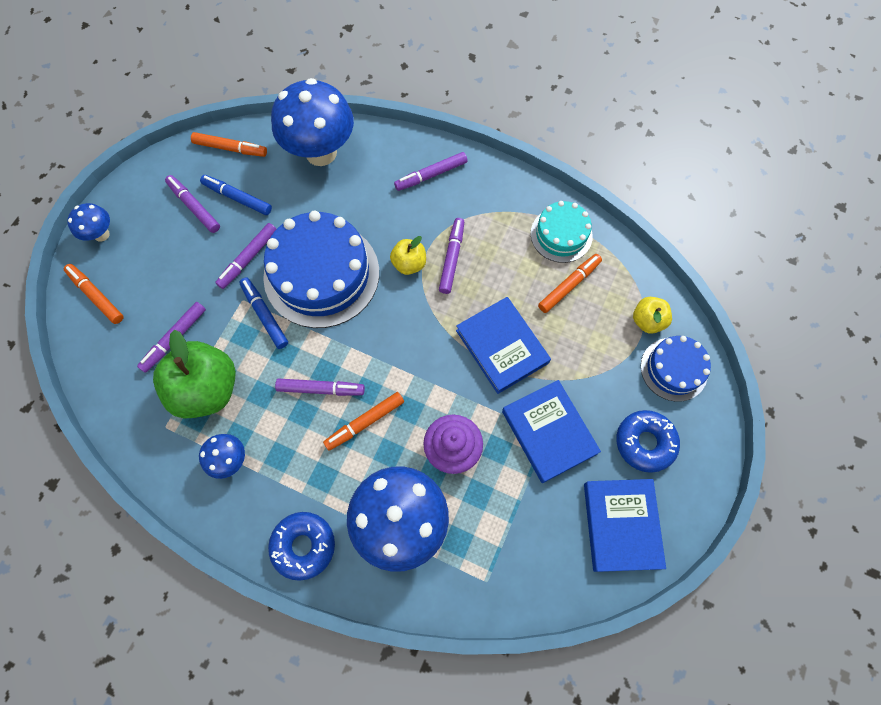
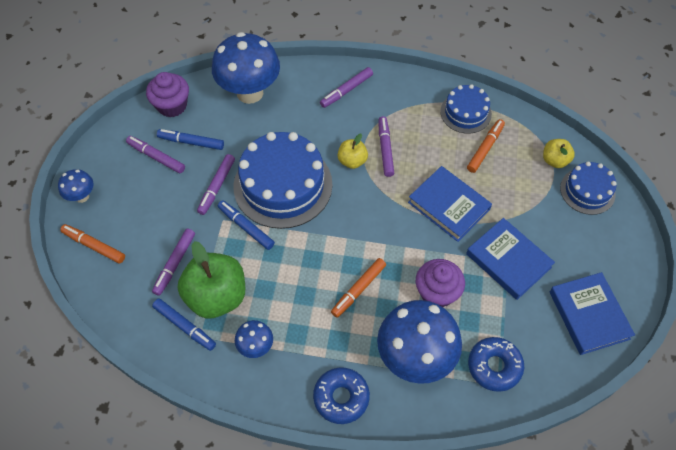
camera: 15 degrees left, 10 degrees down
(162, 415) = (185, 326): none -> blue marker
(230, 148) = (172, 105): orange marker -> purple cupcake
(321, 389) = (313, 273): purple marker -> none
(561, 235) = (465, 112): turquoise cake -> blue cake
(645, 442) = (585, 250): blue donut -> blue donut (494, 366)

